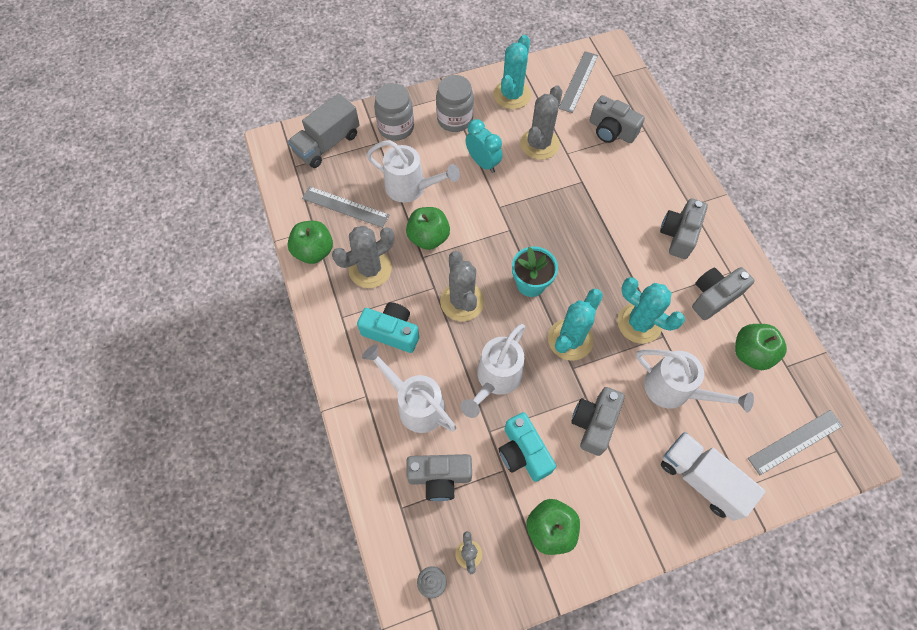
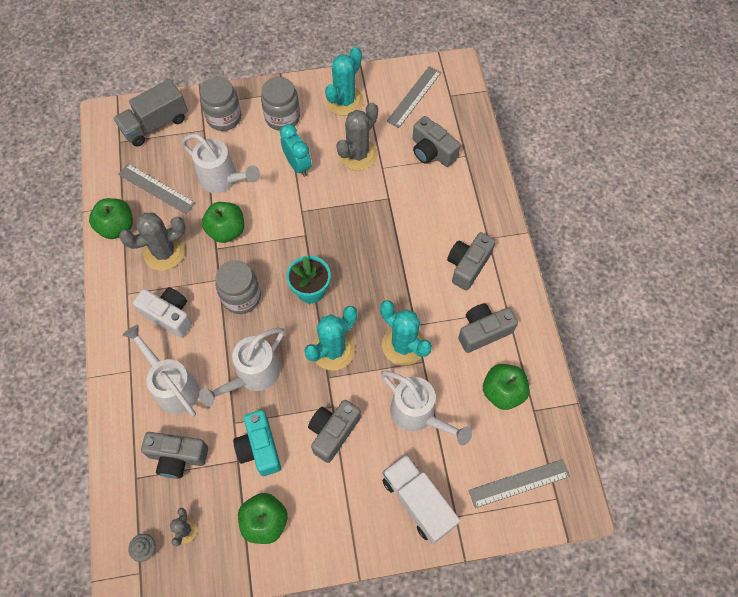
camera: 10 degrees right, 0 degrees up
(392, 332) = (169, 315): turquoise camera -> white camera
(462, 301) = (241, 297): grey cactus -> grey jar

